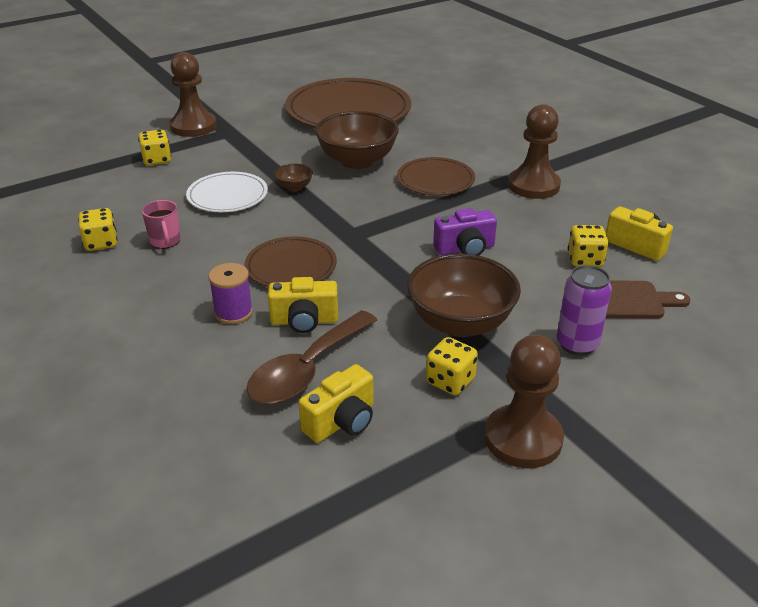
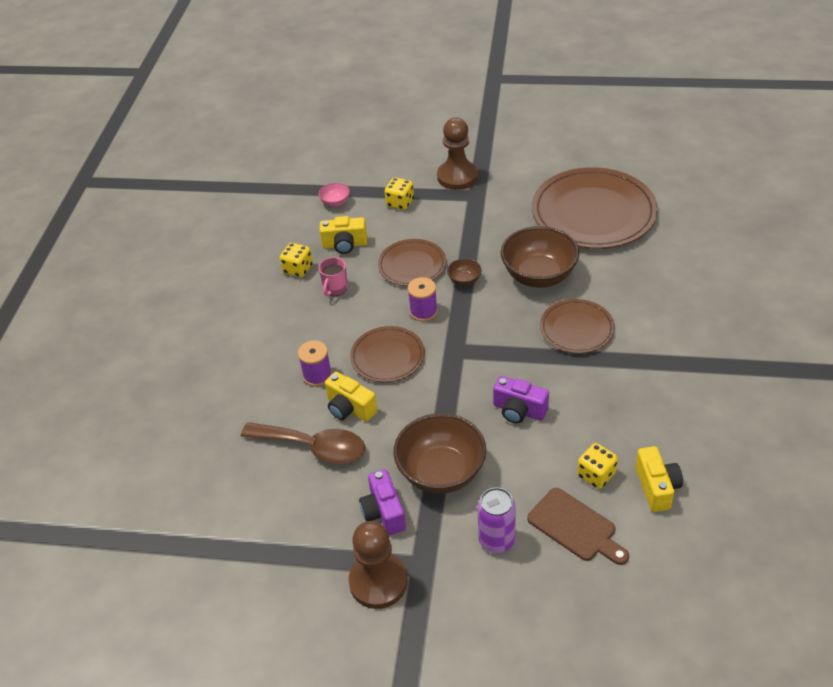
camera: 45 degrees right, 10 degrees up
(82, 182) = (335, 203): none -> pink bowl
(227, 196) = (412, 265): white plate -> brown plate
(283, 221) = (423, 311): none -> purple spool
(306, 370) = (313, 447): brown spoon -> brown spoon turned 150 degrees counterclockwise
(341, 421) = (295, 497): yellow camera -> yellow camera (345, 245)
(450, 381) = (384, 512): yellow dice -> purple camera
(533, 186) = (649, 378): brown pawn -> none

